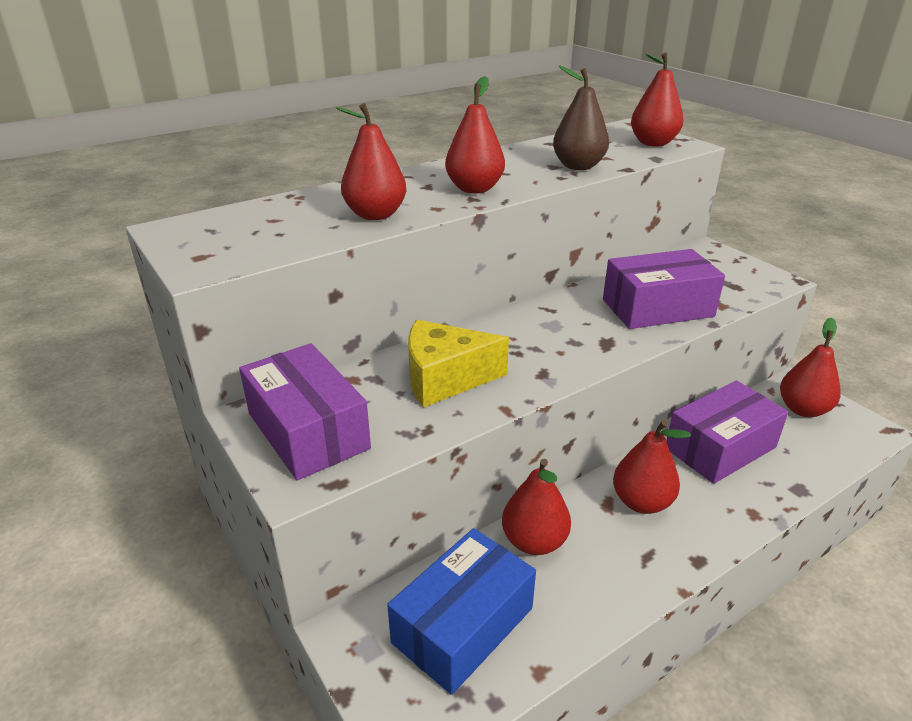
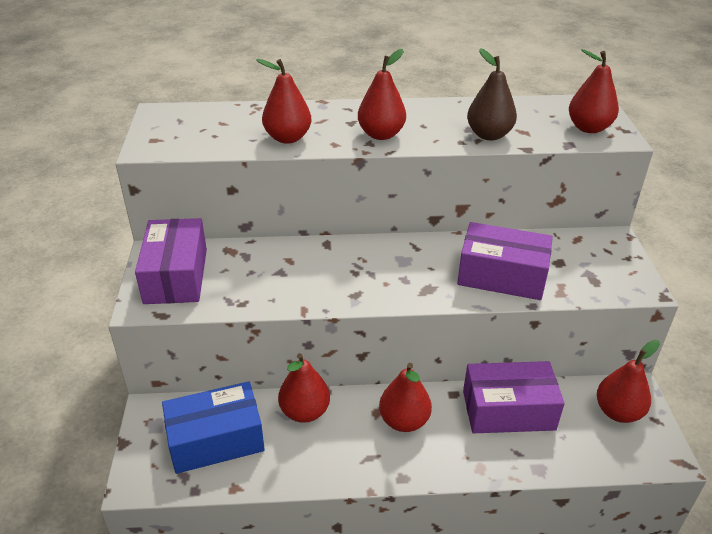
camera: 30 degrees right, 5 degrees up
(445, 378) = (287, 273): yellow cheese -> none

